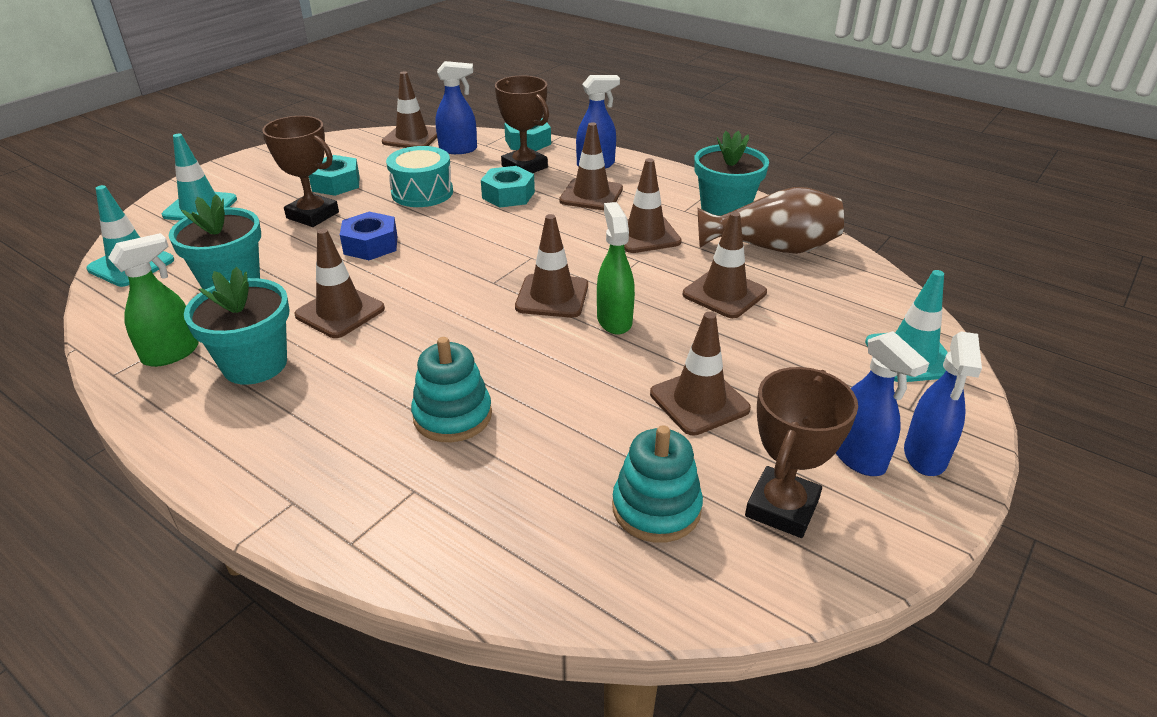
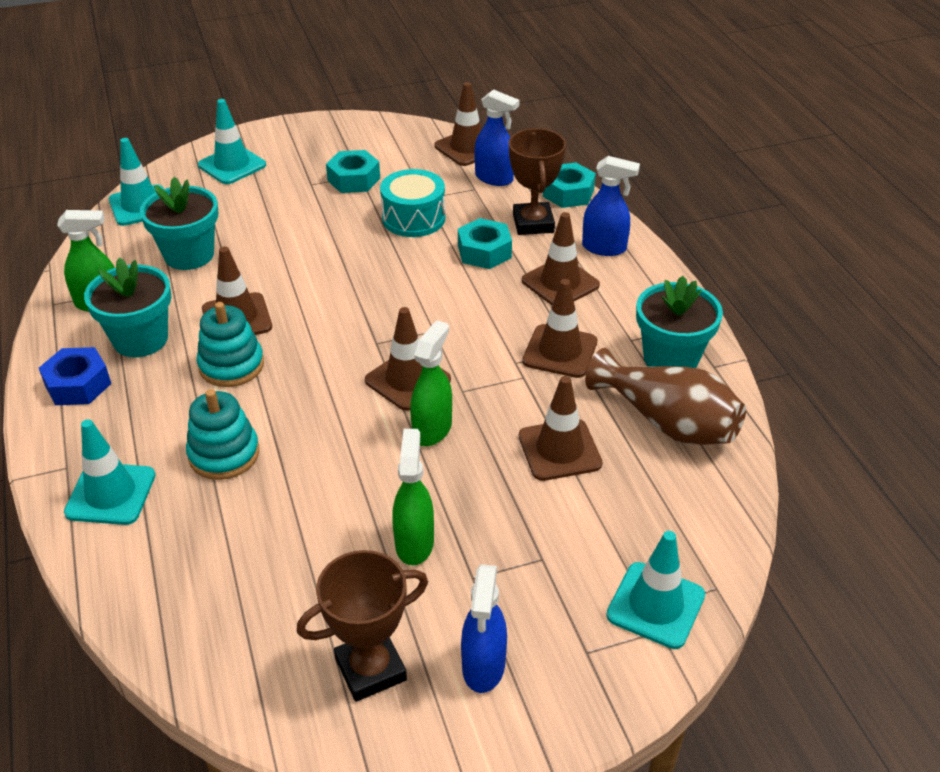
camera: 35 degrees right, 5 degrees up
(312, 215) = (305, 208): brown trophy -> none
(371, 245) = (319, 259): blue nut -> blue nut (78, 384)
(372, 501) = (111, 494): none -> turquoise traffic cone
(656, 508) = (281, 612): turquoise stacking toy -> turquoise stacking toy (231, 365)
(699, 401) = (414, 543): brown traffic cone -> green spray bottle
(925, 456) = (542, 700): blue spray bottle -> none

